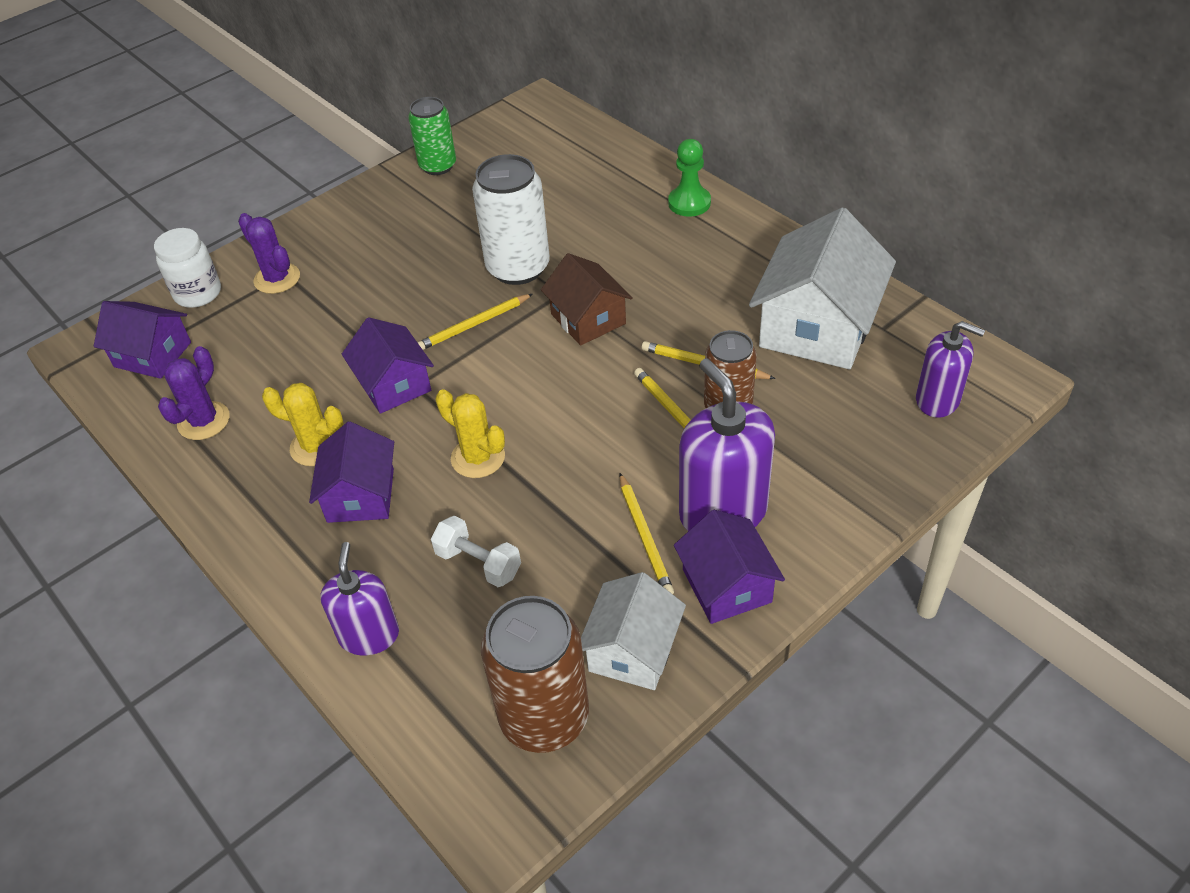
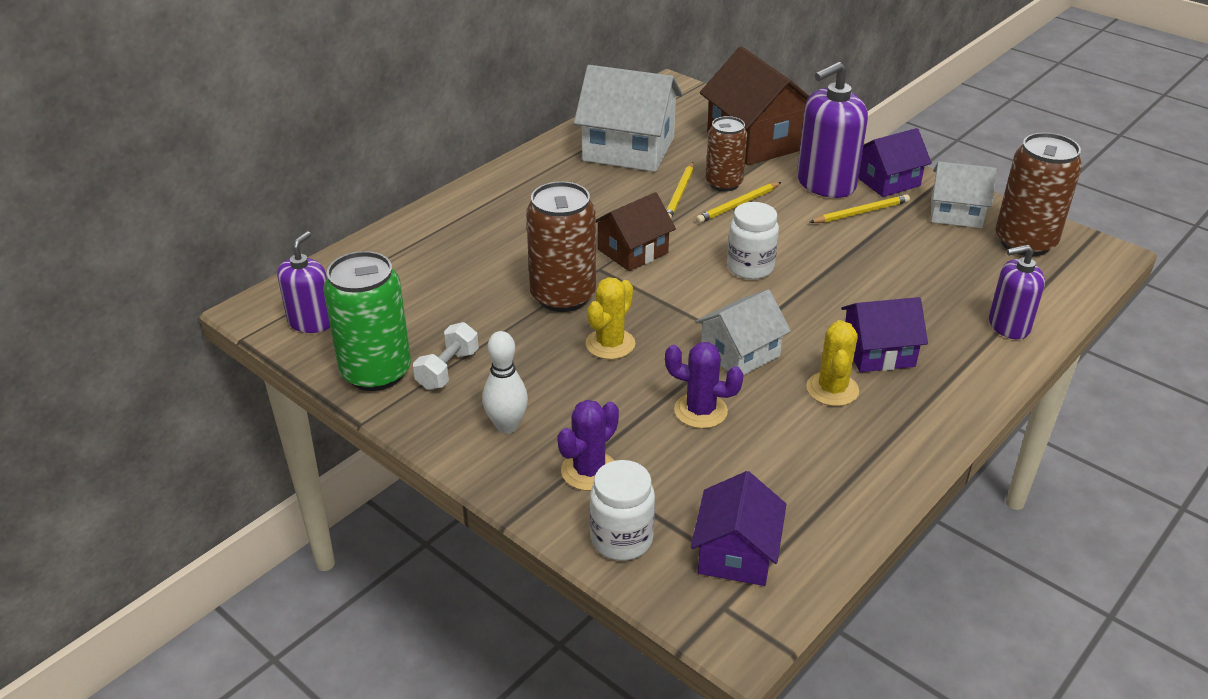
camera: 100 degrees left, 10 degrees down
(204, 421) = (825, 479): purple cactus -> purple cactus (700, 411)
(347, 235) = (507, 426): none -> white bowling pin
(394, 384) = (740, 353): purple house -> white house
(438, 166) = (376, 372): green can -> green can, size x1.52
(474, 325) = (649, 314): yellow pencil -> none
(478, 457) = (813, 294): yellow cactus -> yellow cactus (610, 344)
(478, 563) = (918, 282): white dumbbell -> white dumbbell (447, 369)
(518, 268) = (563, 296): white can -> brown can
(539, 410) = (750, 267): none -> white jar
(689, 203) = (466, 207): green pawn -> none
(845, 454) = (756, 140): none -> brown house
(937, 400) = (696, 109): purple soap dispenser -> purple soap dispenser (311, 322)

